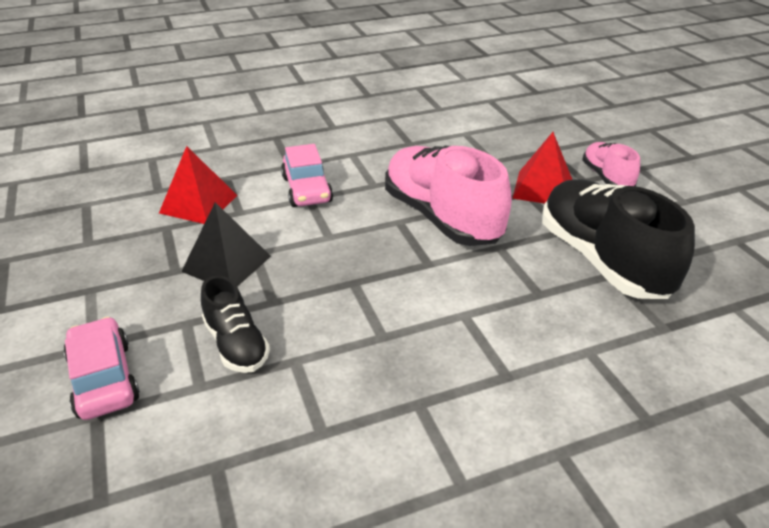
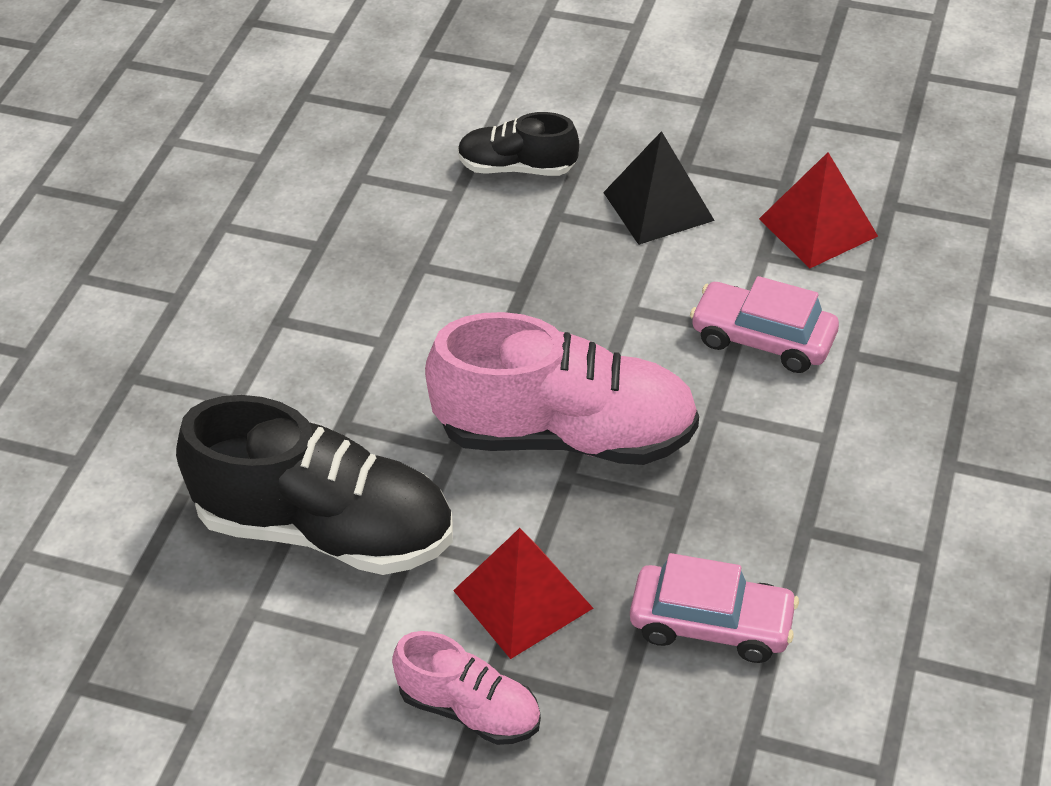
camera: 130 degrees right, 10 degrees up
(104, 379) = (557, 81): pink car -> pink car (711, 624)

